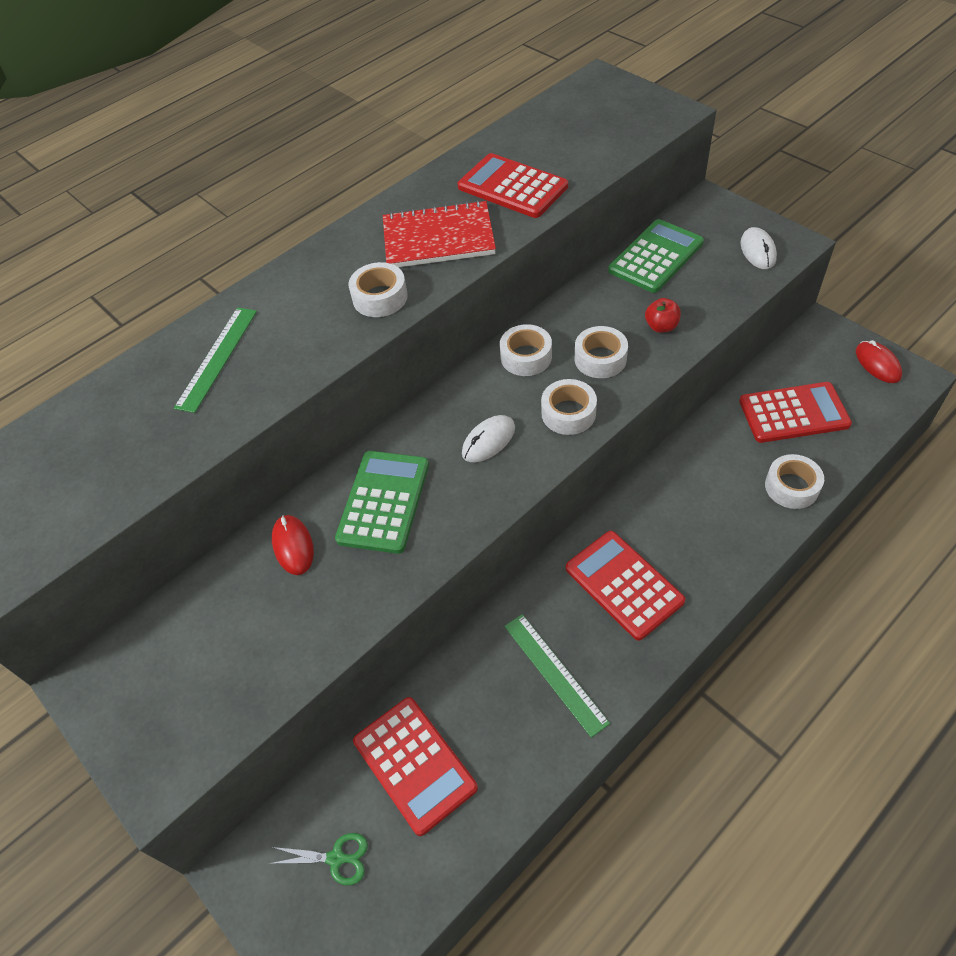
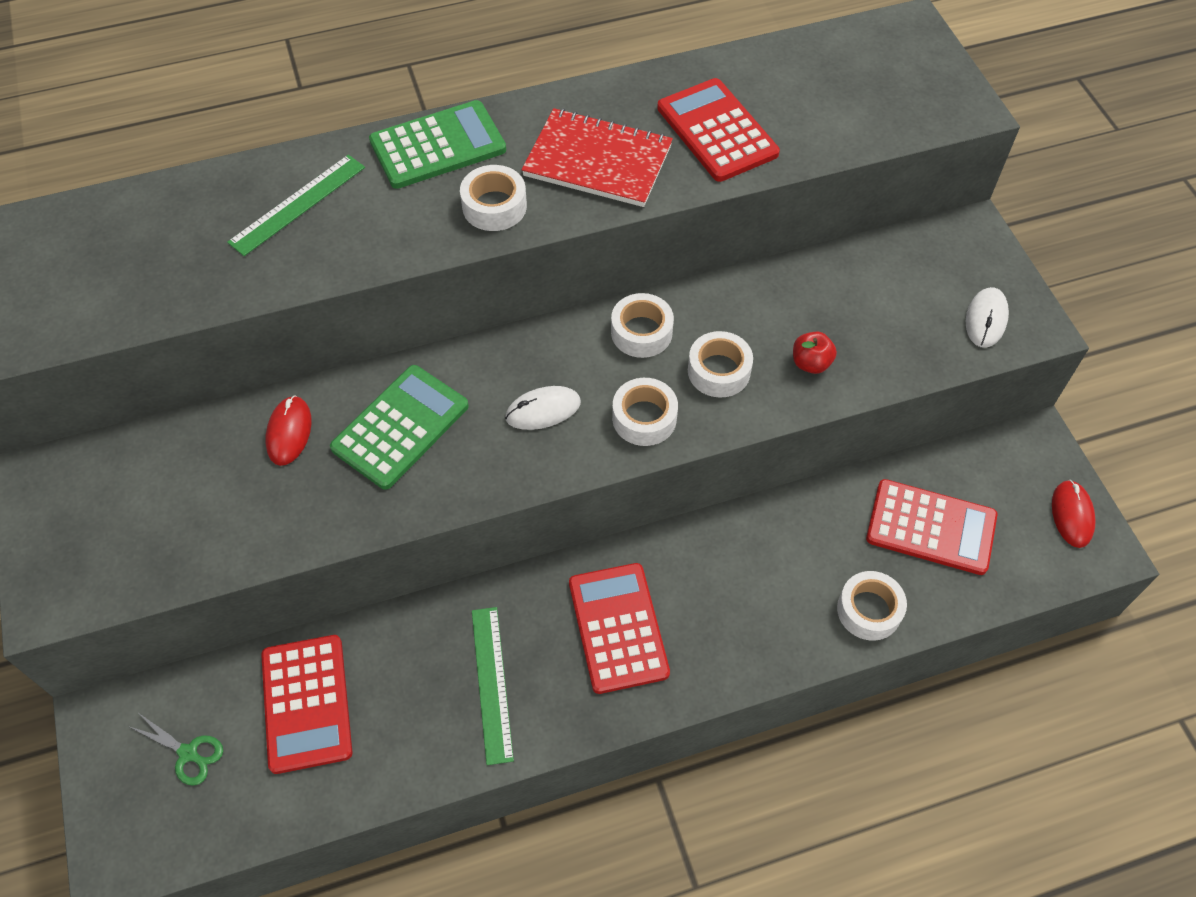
camera: 20 degrees right, 5 degrees up
(656, 257) = (862, 275): green calculator -> green calculator (438, 146)

